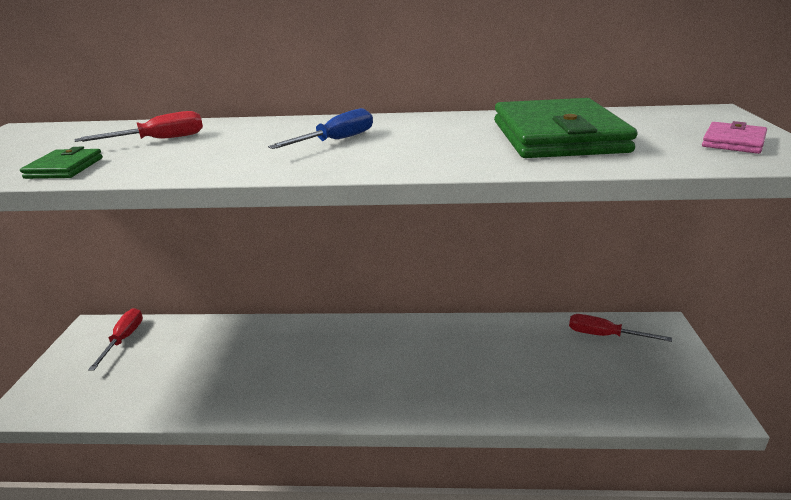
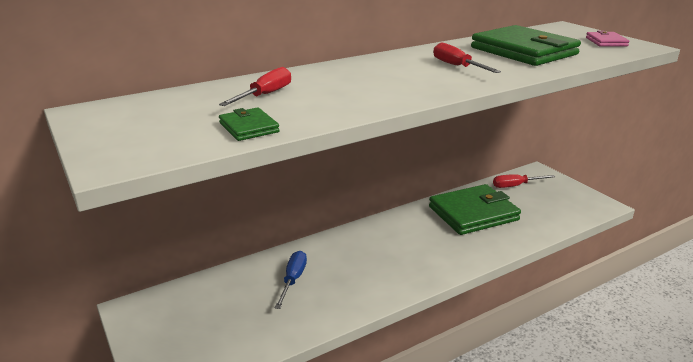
camera: 35 degrees left, 0 degrees up
(124, 339) = (180, 304): red screwdriver -> red screwdriver (457, 66)
(336, 141) = (403, 74): blue screwdriver -> blue screwdriver (293, 280)
(501, 352) = (473, 213): none -> green wallet

